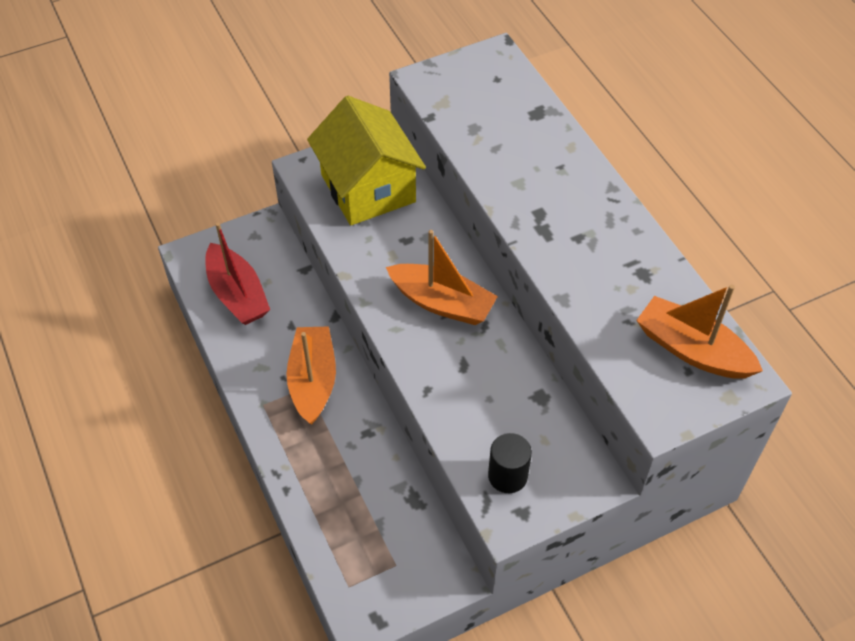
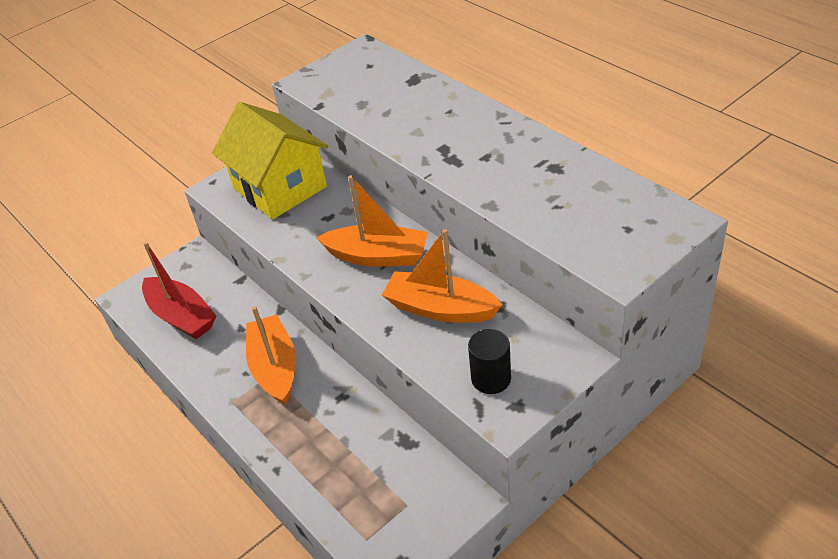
camera: 10 degrees left, 10 degrees down
(692, 350) = (624, 212): orange boat -> orange boat (440, 308)

